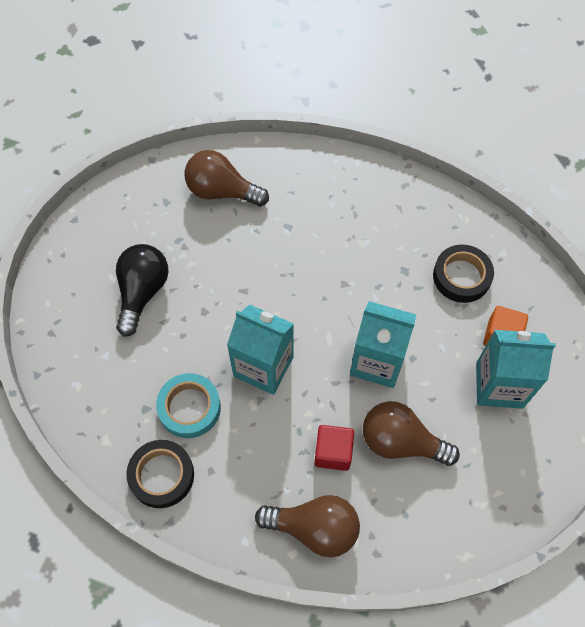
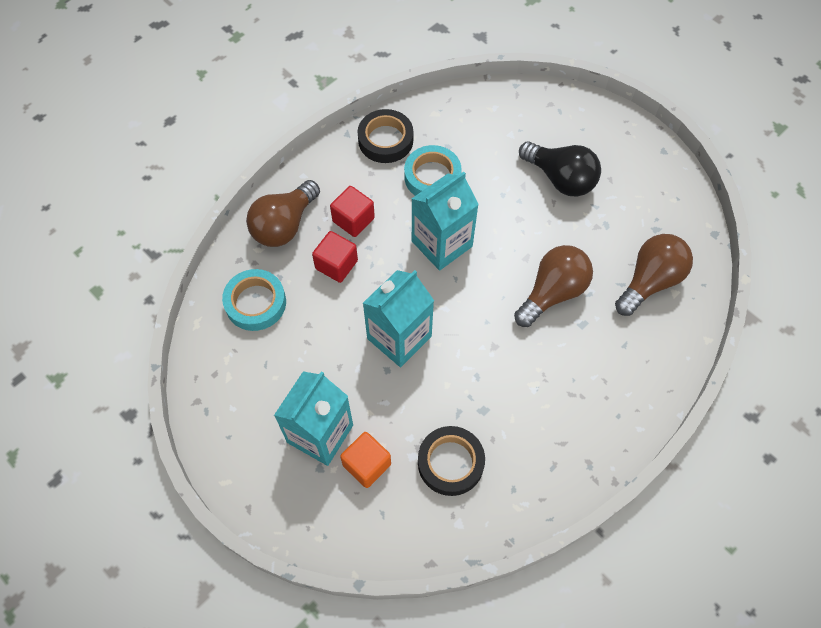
camera: 115 degrees right, 0 degrees up
(275, 461) = (353, 220): none -> red cube
(401, 442) = (315, 321): brown light bulb -> brown light bulb (552, 292)
(413, 509) = (255, 303): none -> turquoise tape

